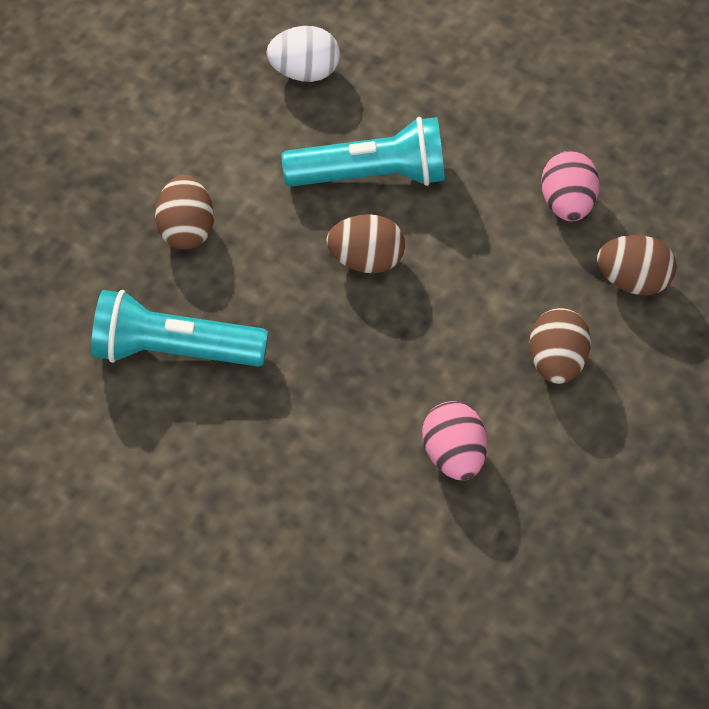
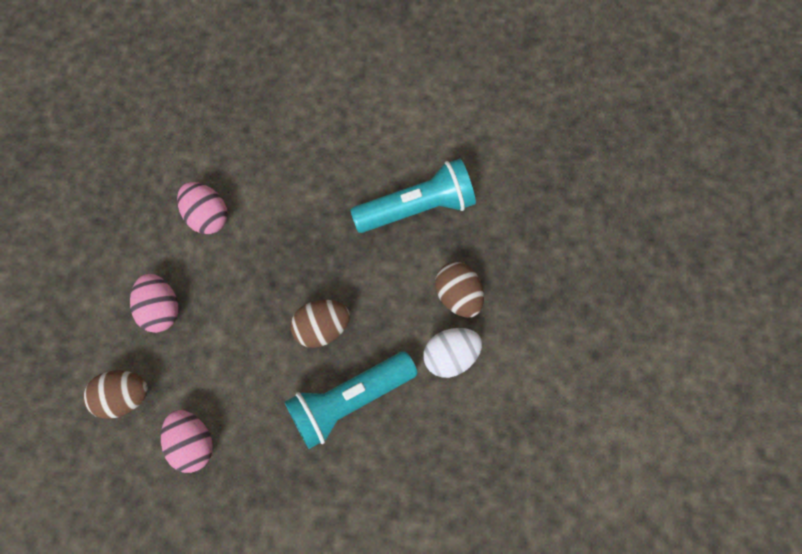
camera: 155 degrees right, 10 degrees up
(305, 71) = (445, 474): white egg -> white egg (450, 356)
(556, 359) = (160, 309): brown egg -> pink egg

